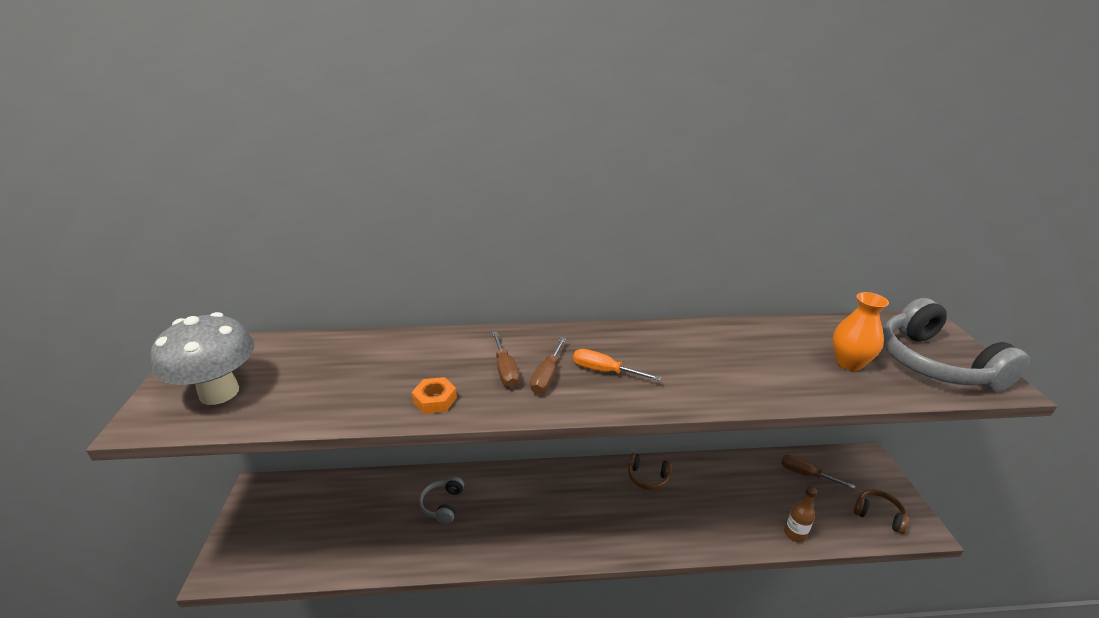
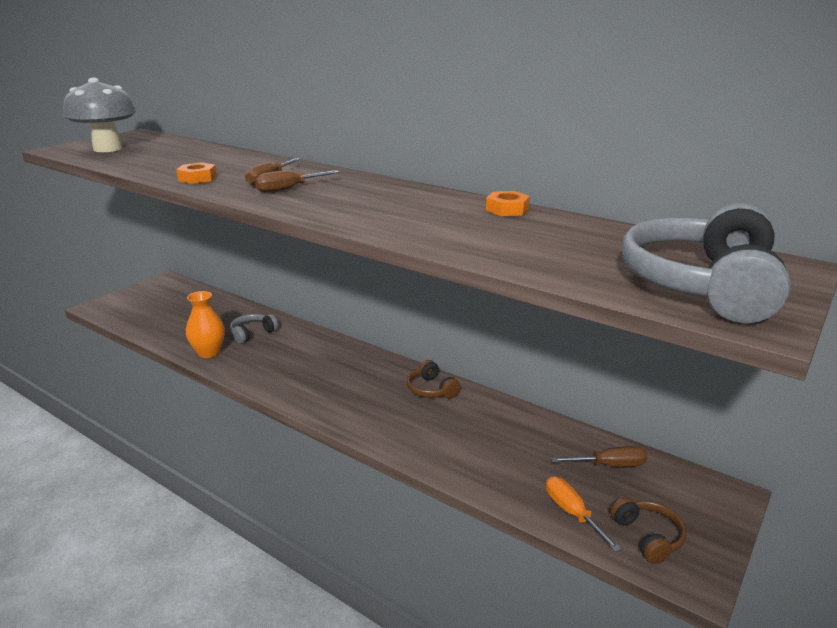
camera: 40 degrees right, 5 degrees down
(605, 371) = (335, 197): orange screwdriver -> orange screwdriver (572, 513)
(731, 331) = (507, 209): none -> orange nut
(795, 534) = (513, 494): brown bottle -> none
(806, 474) = (609, 465): brown screwdriver -> brown screwdriver turned 105 degrees clockwise
(849, 363) = (583, 255): orange vase -> orange vase (209, 352)

